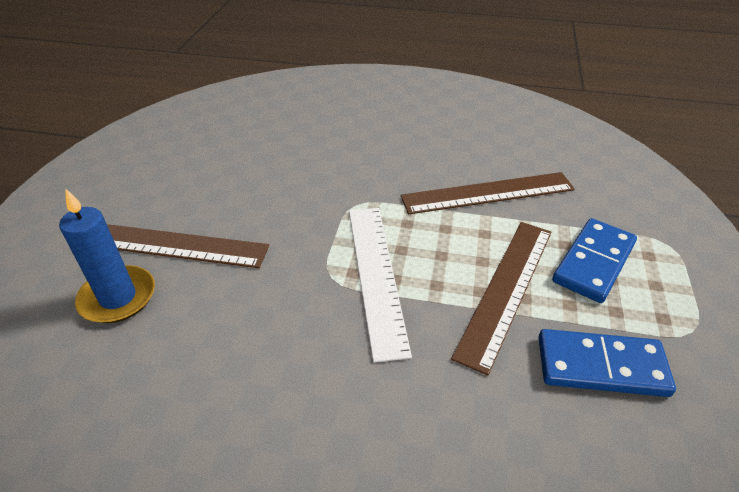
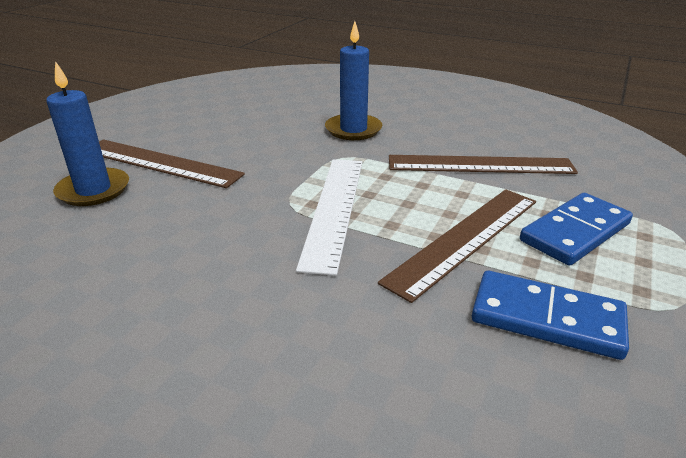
camera: 15 degrees right, 10 degrees down
(352, 164) = (353, 130): none -> blue candle

